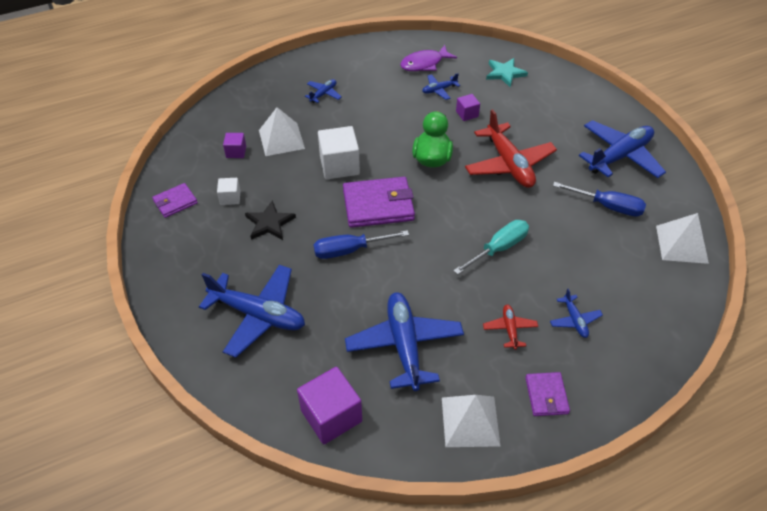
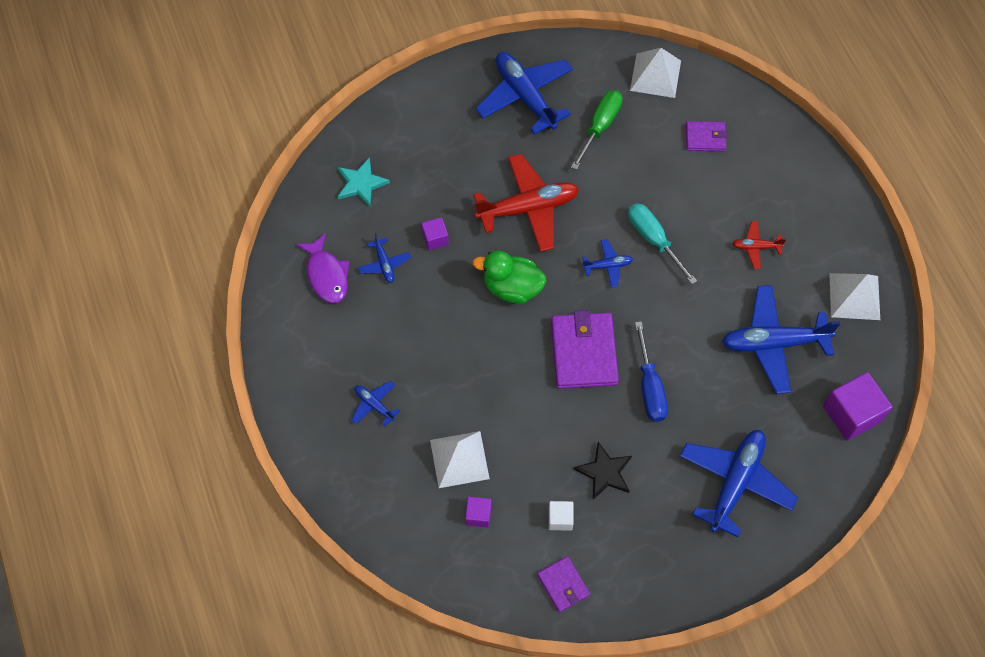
camera: 85 degrees left, 15 degrees up
(339, 165) = (514, 391): white cube -> none
(546, 395) = (828, 230): purple wallet -> purple wallet (705, 138)
(574, 320) = (746, 190): blue plane -> blue plane (607, 266)
(608, 206) = (600, 126): blue screwdriver -> green screwdriver

